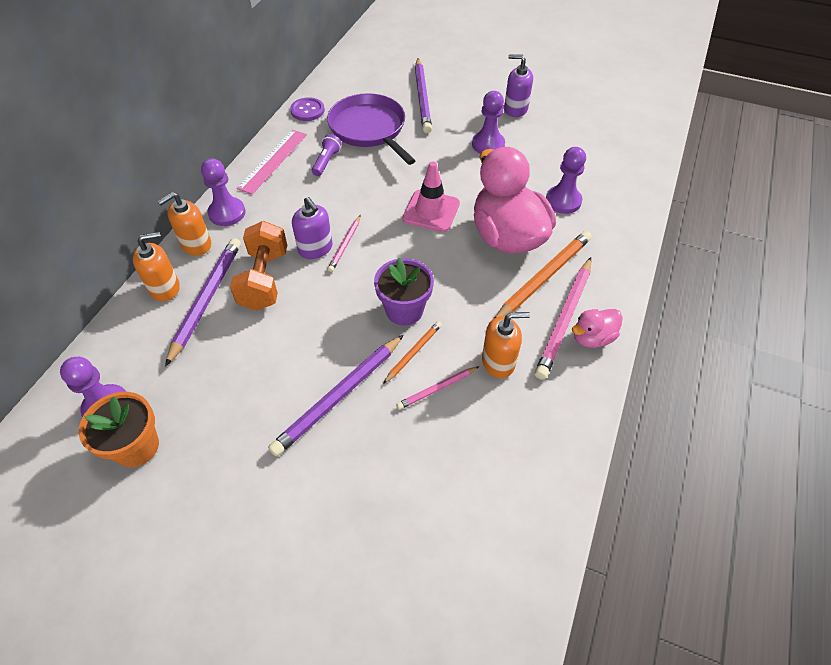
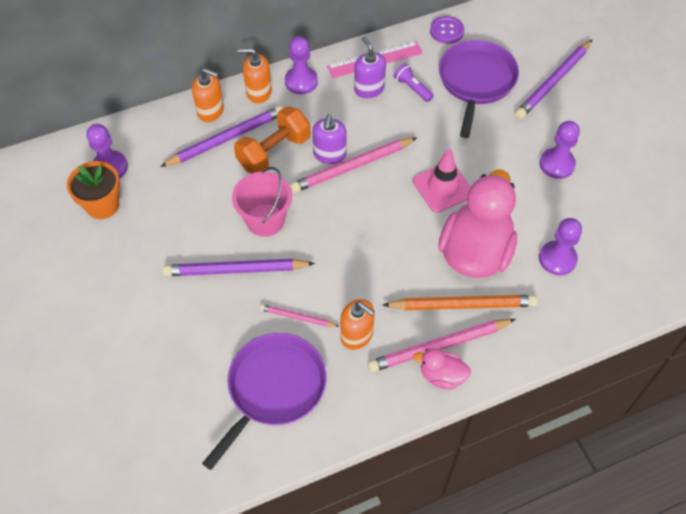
camera: 45 degrees right, 5 degrees up
(318, 336) = (265, 220): none -> pink bucket
(326, 161) = (412, 88): purple flashlight -> purple flashlight turned 105 degrees counterclockwise
(345, 245) = (352, 167): pink pencil -> pink pencil, size x1.88
(404, 310) = (337, 247): purple flower pot -> none
(413, 352) = (310, 281): orange pencil -> none
(487, 463) = (273, 389): none -> purple pan
(515, 109) = (623, 148): purple soap dispenser -> purple soap dispenser (369, 88)

